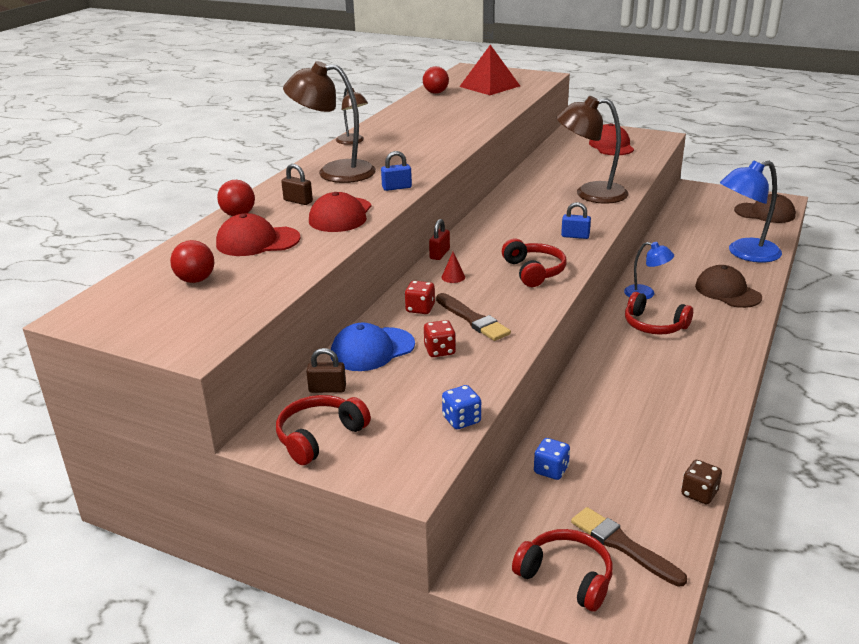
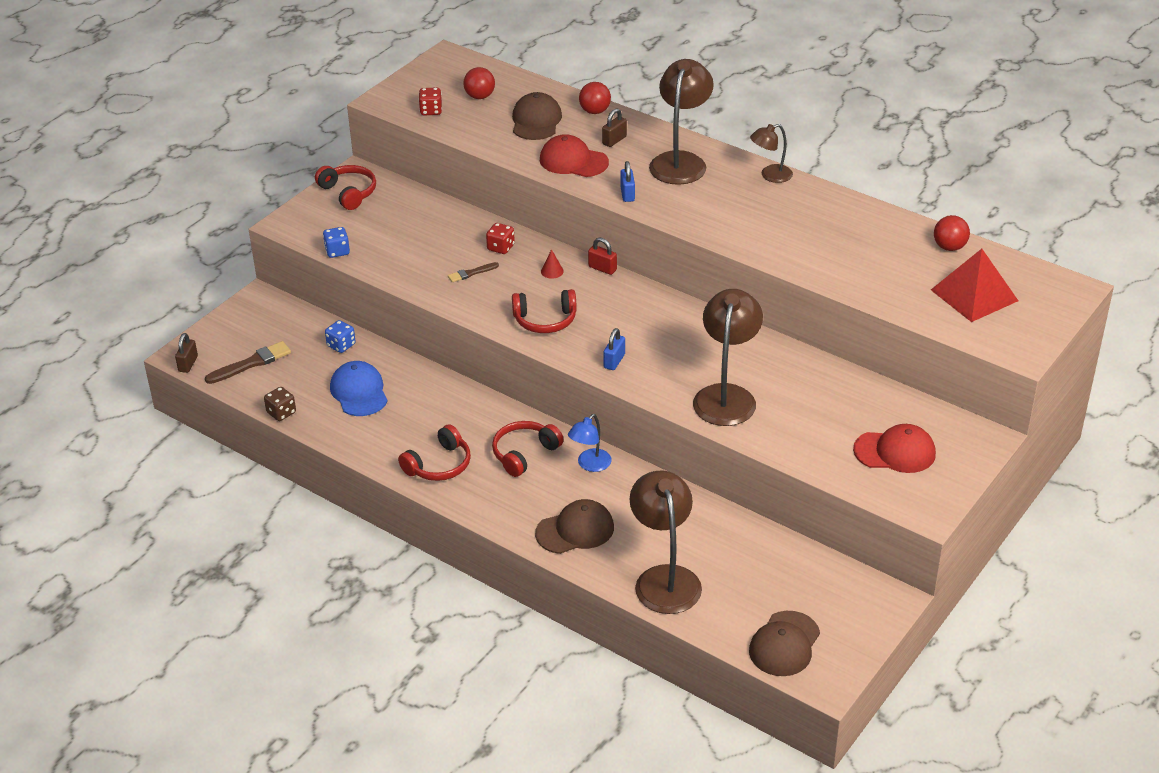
camera: 100 degrees right, 10 degrees up
(257, 241) = (536, 121): red cap -> brown cap
(327, 389) = (402, 197): brown padlock -> brown padlock (188, 364)
(372, 349) = (446, 219): blue cap -> blue cap (359, 392)
(439, 351) = (430, 251): red dice -> red dice (431, 111)
(473, 319) = (471, 273): brown brush -> brown brush, size x0.59
(566, 577) = (238, 333): red headphones -> red headphones (439, 465)
(745, 253) = (665, 578): blue lamp -> brown lamp

